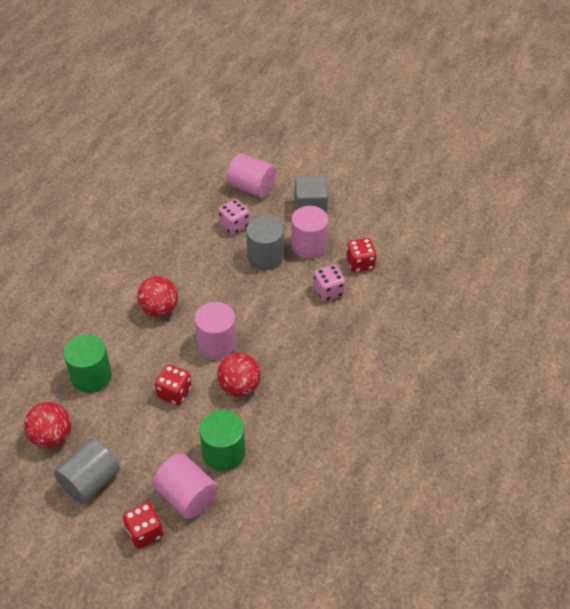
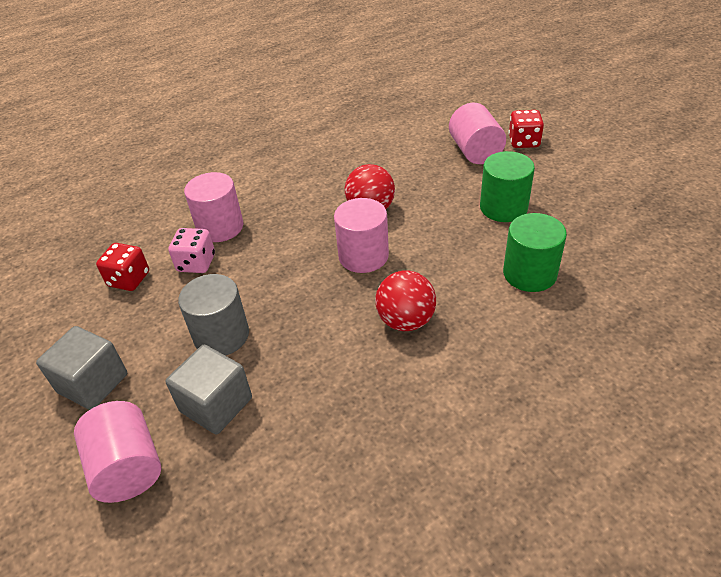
camera: 145 degrees left, 5 degrees down
(52, 436) = (594, 231): red ball -> none
(90, 481) = (562, 185): grey cylinder -> none
(174, 393) = (441, 226): red dice -> none
(224, 453) = (423, 168): green cylinder -> green cylinder (503, 207)
(234, 225) = (216, 405): pink dice -> grey cube
(309, 245) = (156, 327): pink cylinder -> pink cylinder (220, 227)

